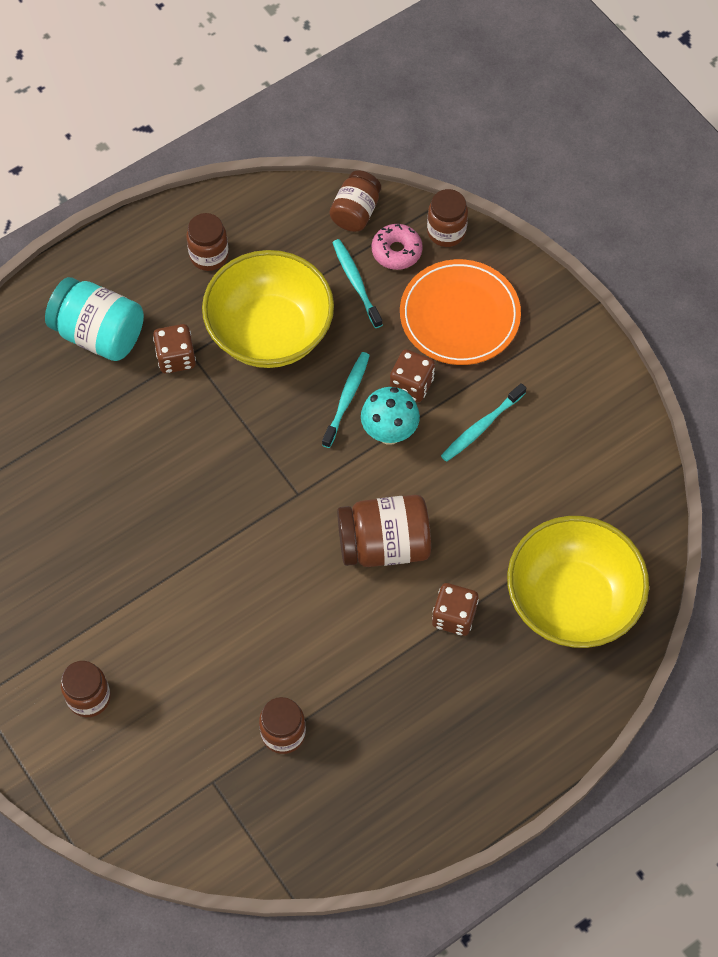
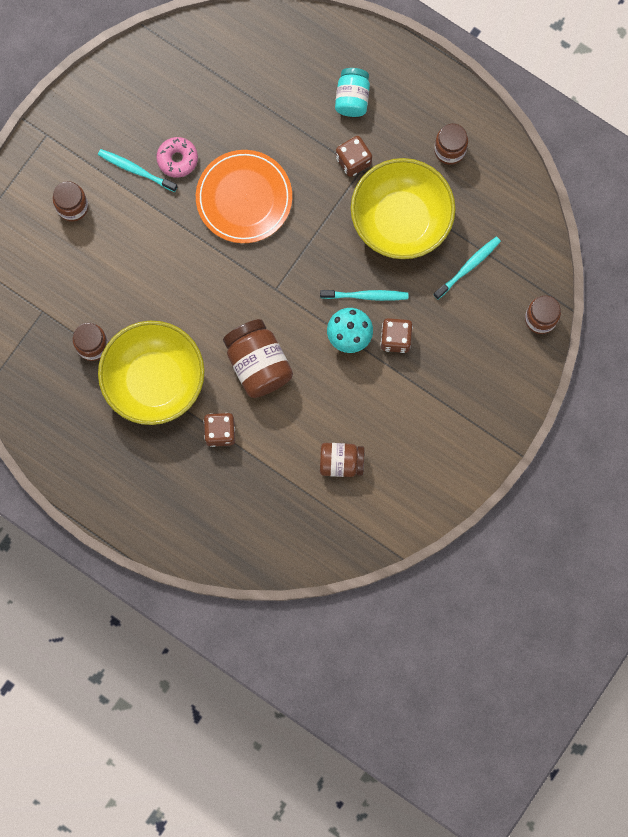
camera: 70 degrees right, 15 degrees up
(99, 334) = (352, 98): turquoise jar -> turquoise jar, size x0.65
(355, 212) = (531, 244): brown jar -> brown jar (341, 462)
(396, 251) = (508, 287): pink donut -> pink donut (177, 159)
(459, 315) = (469, 354): orange plate -> orange plate (244, 198)
(481, 427) = (379, 401): turquoise toothbrush -> turquoise toothbrush (136, 170)
(571, 600) = (262, 511): yellow bowl -> yellow bowl (154, 380)

